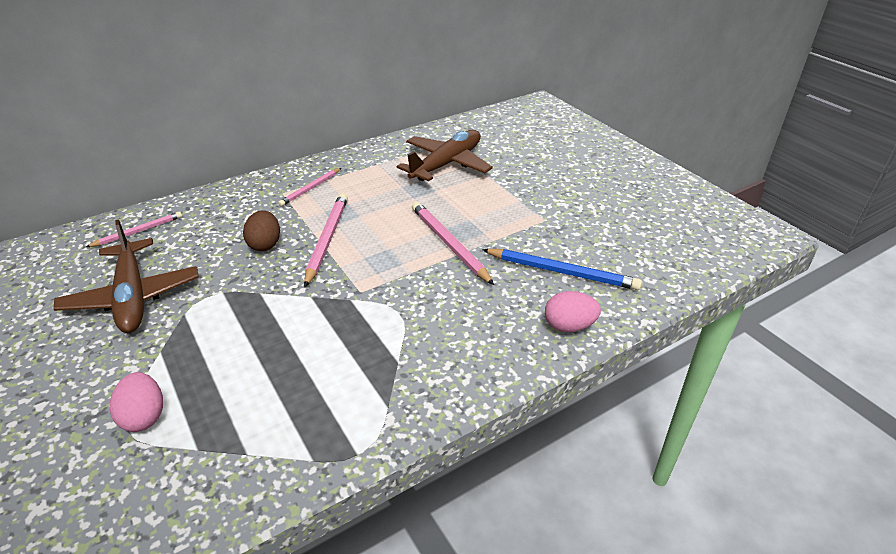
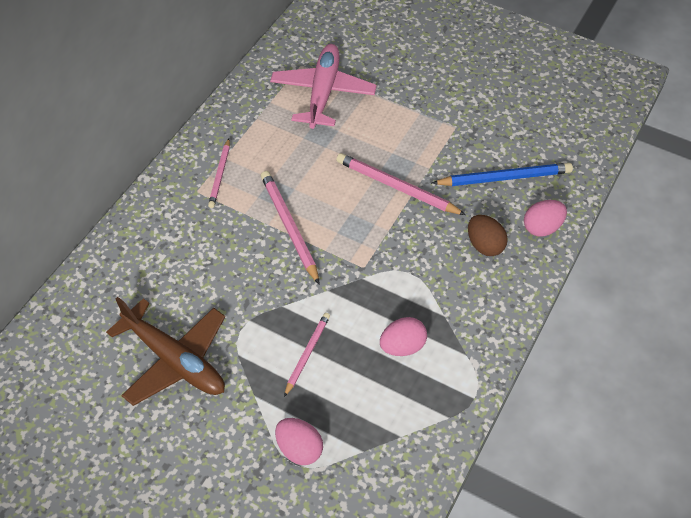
camera: 30 degrees left, 15 degrees up
(138, 232) = (102, 295): pink pencil -> pink pencil (307, 354)
(265, 244) = (238, 256): brown egg -> brown egg (484, 245)
(331, 371) = (402, 346): none -> pink egg
(446, 164) = (323, 93): brown plane -> pink plane

